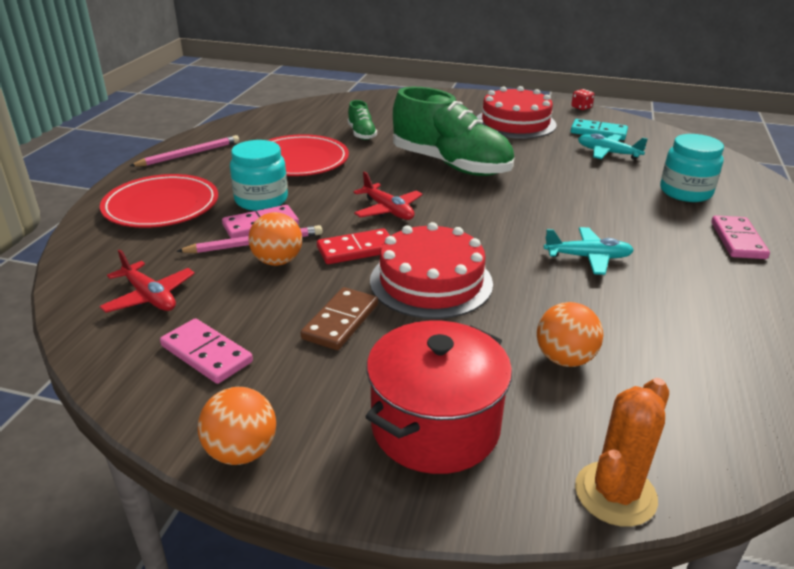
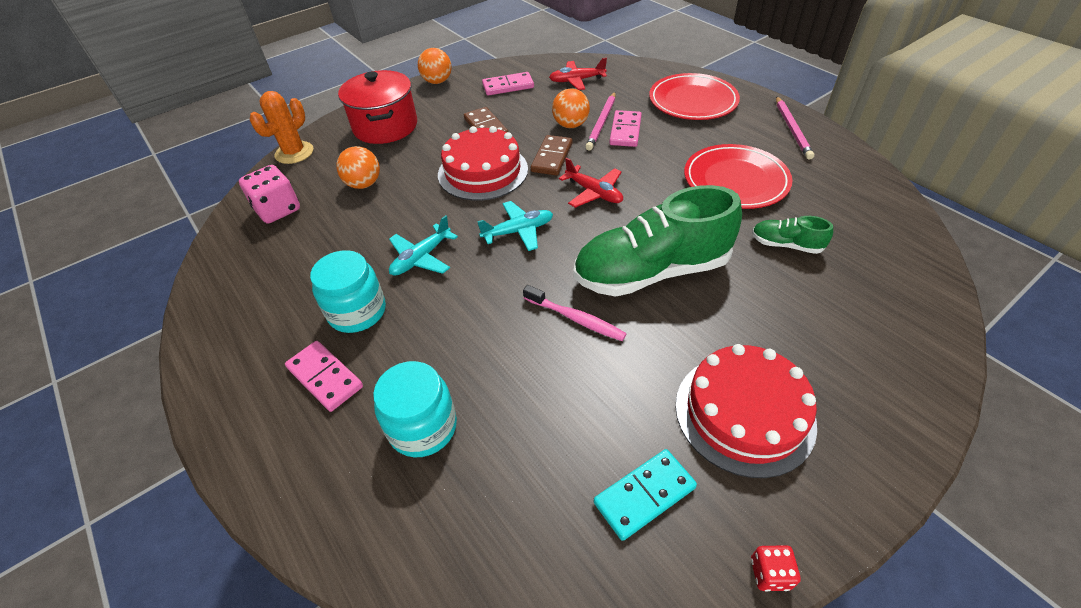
camera: 130 degrees right, 15 degrees up
(261, 200) = (667, 141): turquoise jar -> turquoise jar (357, 312)
(356, 250) = (551, 157): red domino -> brown domino
(388, 210) = (594, 193): red plane -> red plane turned 135 degrees counterclockwise
(532, 176) = (576, 318): none -> pink toothbrush
(608, 153) = (572, 441): turquoise plane -> turquoise plane (518, 231)
(615, 494) = (294, 153): orange cactus -> orange cactus turned 45 degrees clockwise
(703, 404) = (278, 210): none -> pink dice

